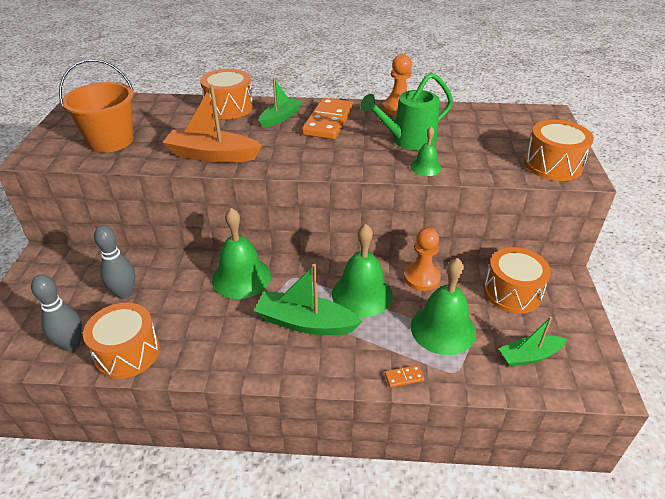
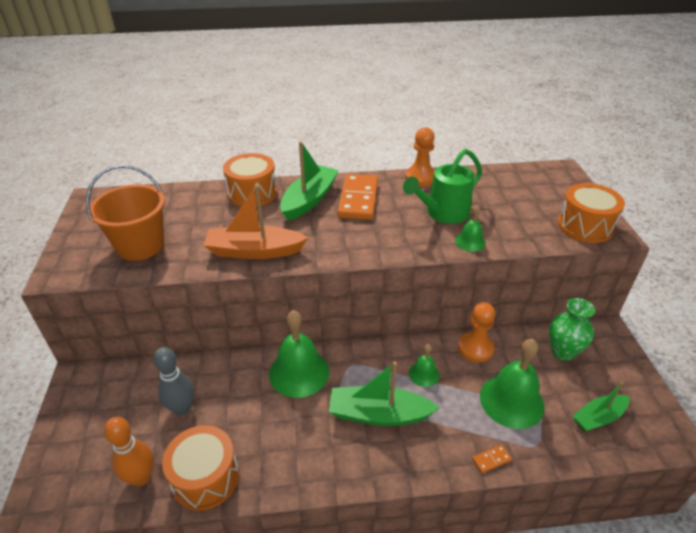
camera: 10 degrees left, 0 degrees up
(71, 344) = (141, 477): grey bowling pin -> orange bowling pin
(280, 118) = (309, 200): green boat -> green boat, size x1.57
(362, 294) = (424, 374): green bell -> green bell, size x0.51
(512, 292) = (562, 352): orange drum -> green vase

